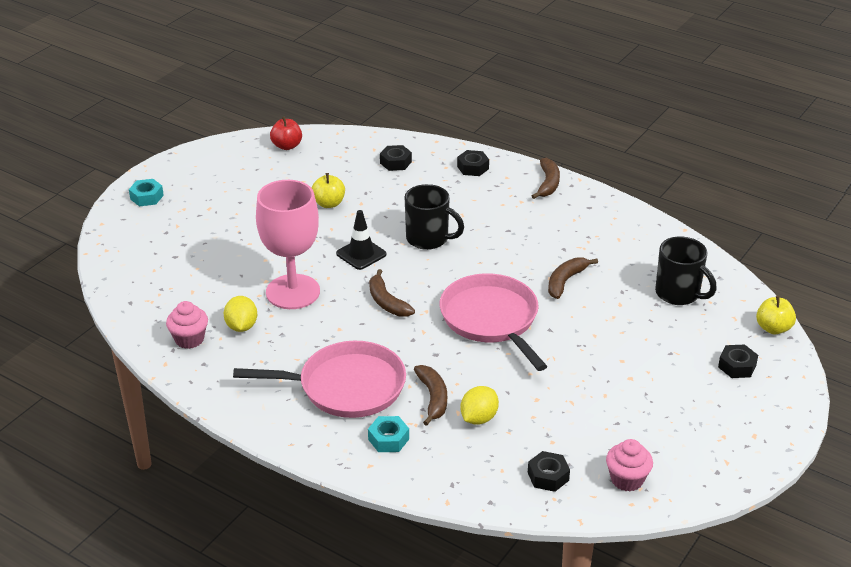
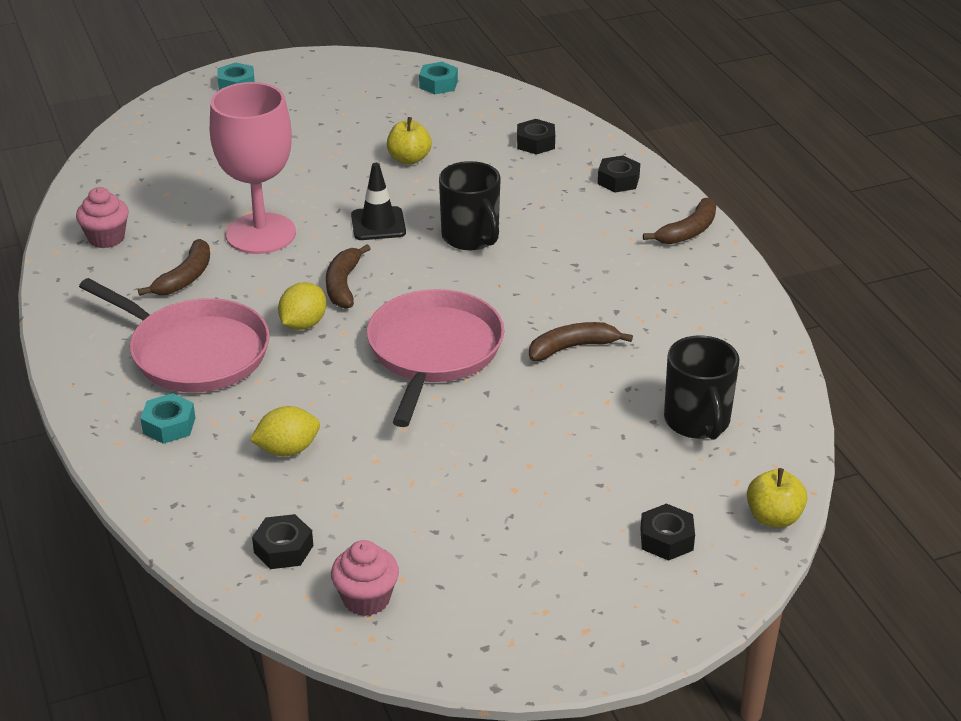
camera: 35 degrees right, 0 degrees up
(241, 326) = (169, 247): yellow lemon -> yellow lemon (303, 324)
(287, 146) = (438, 84): red apple -> turquoise nut
(433, 398) = (266, 405): brown banana -> brown banana (185, 277)

